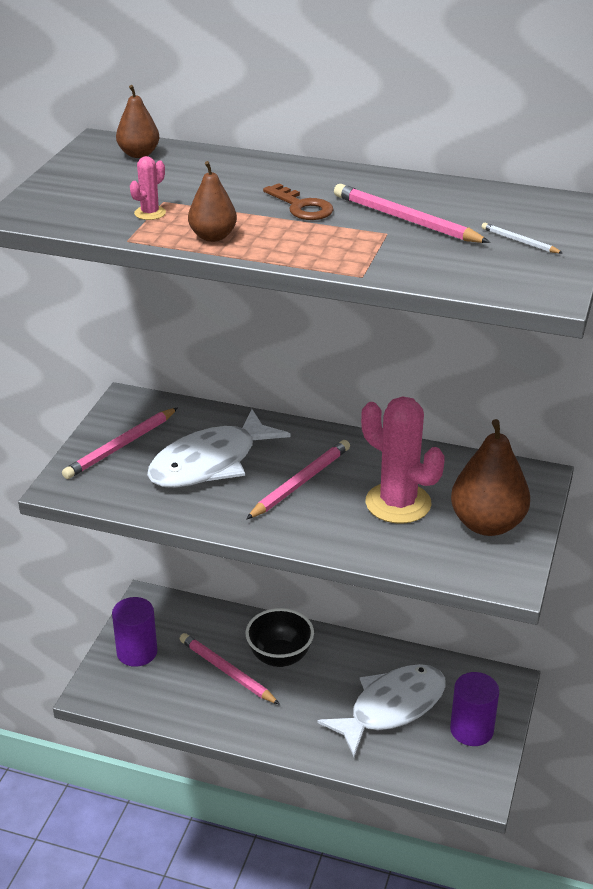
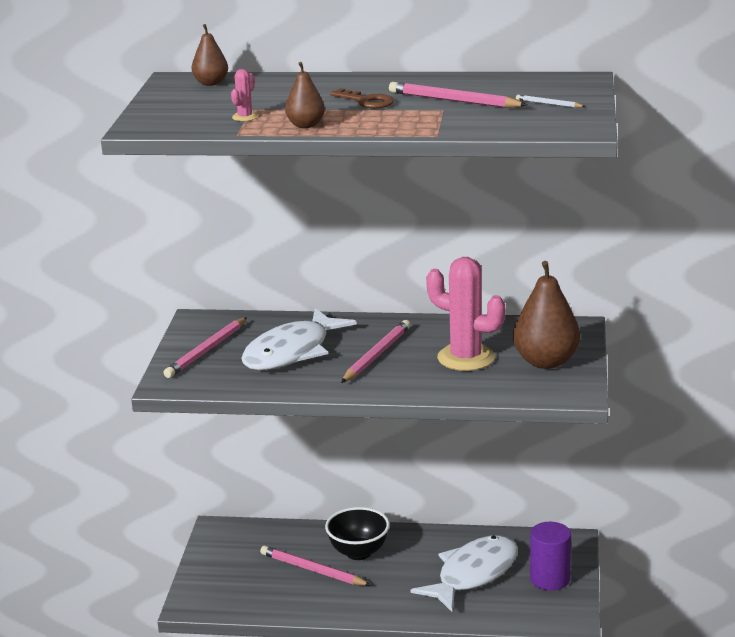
camera: 10 degrees left, 10 degrees down
(137, 652) = (222, 568): purple cylinder -> none

